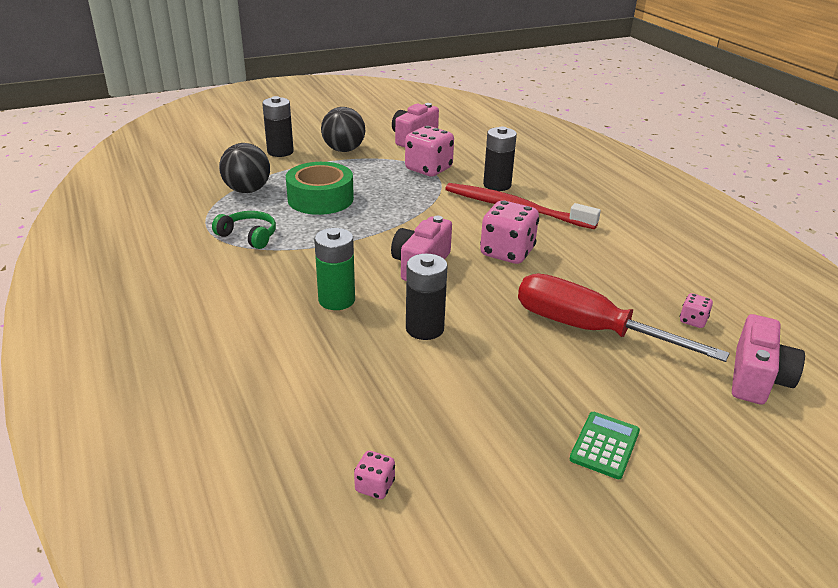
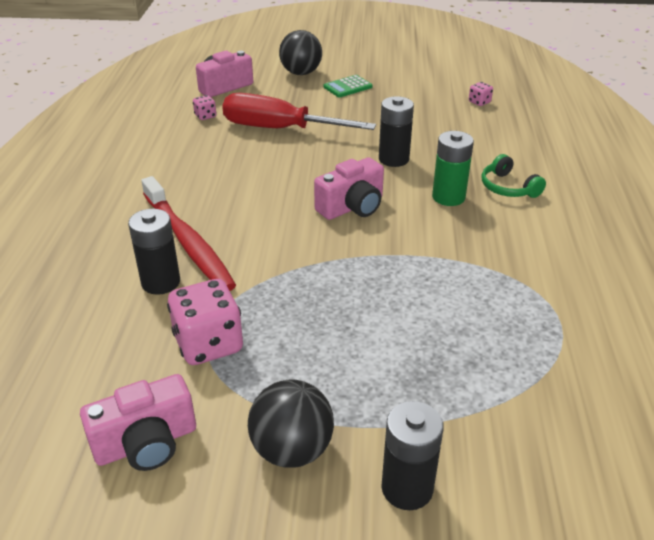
camera: 150 degrees left, 5 degrees up
(247, 190) = (494, 385): black ball -> black ball (301, 73)
(248, 236) = (511, 294): green headphones -> green headphones (508, 187)
(320, 199) = (398, 331): green tape -> none
(507, 252) = (263, 196): pink dice -> none
(589, 330) = (280, 129): red screwdriver -> red screwdriver turned 135 degrees clockwise

